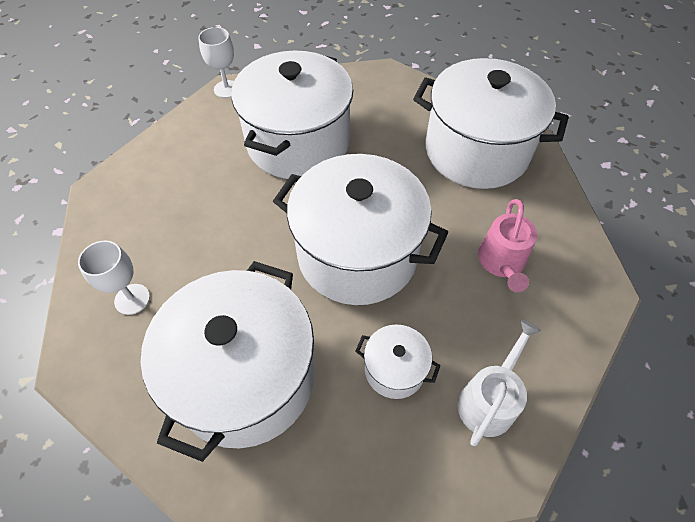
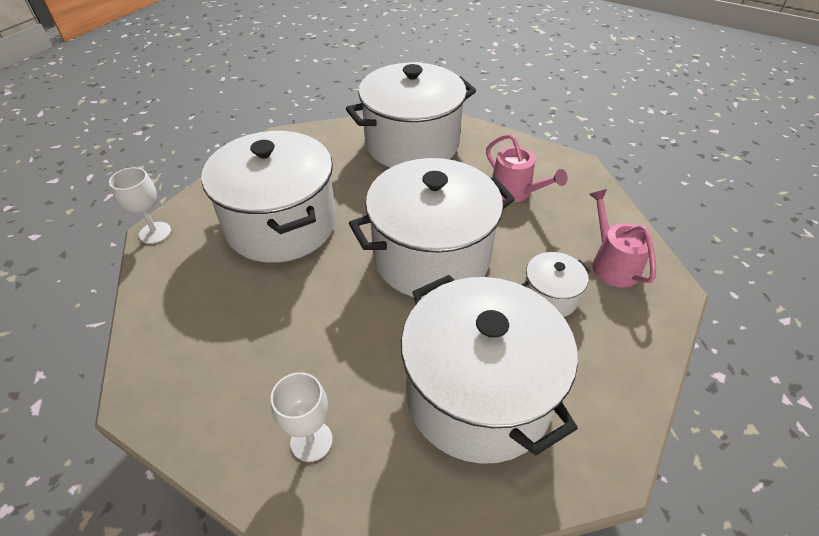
camera: 50 degrees left, 10 degrees down
(489, 400) = (612, 264): white watering can -> pink watering can

